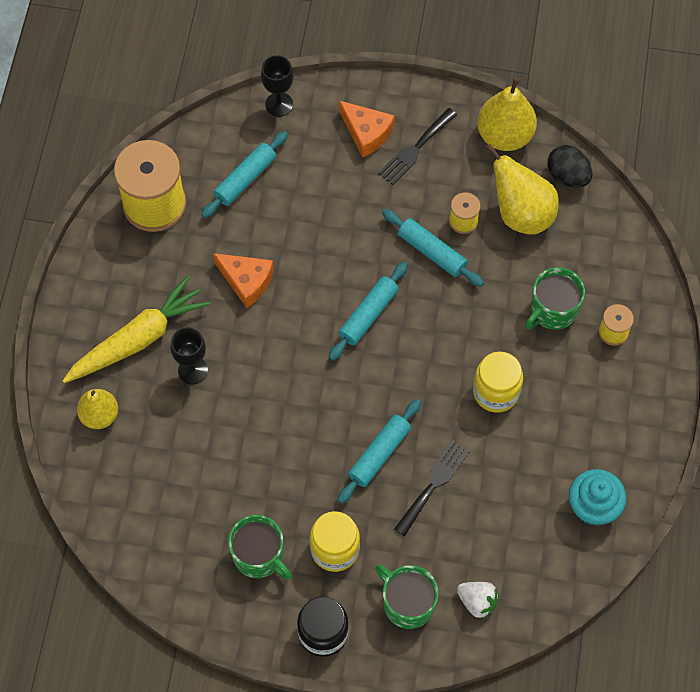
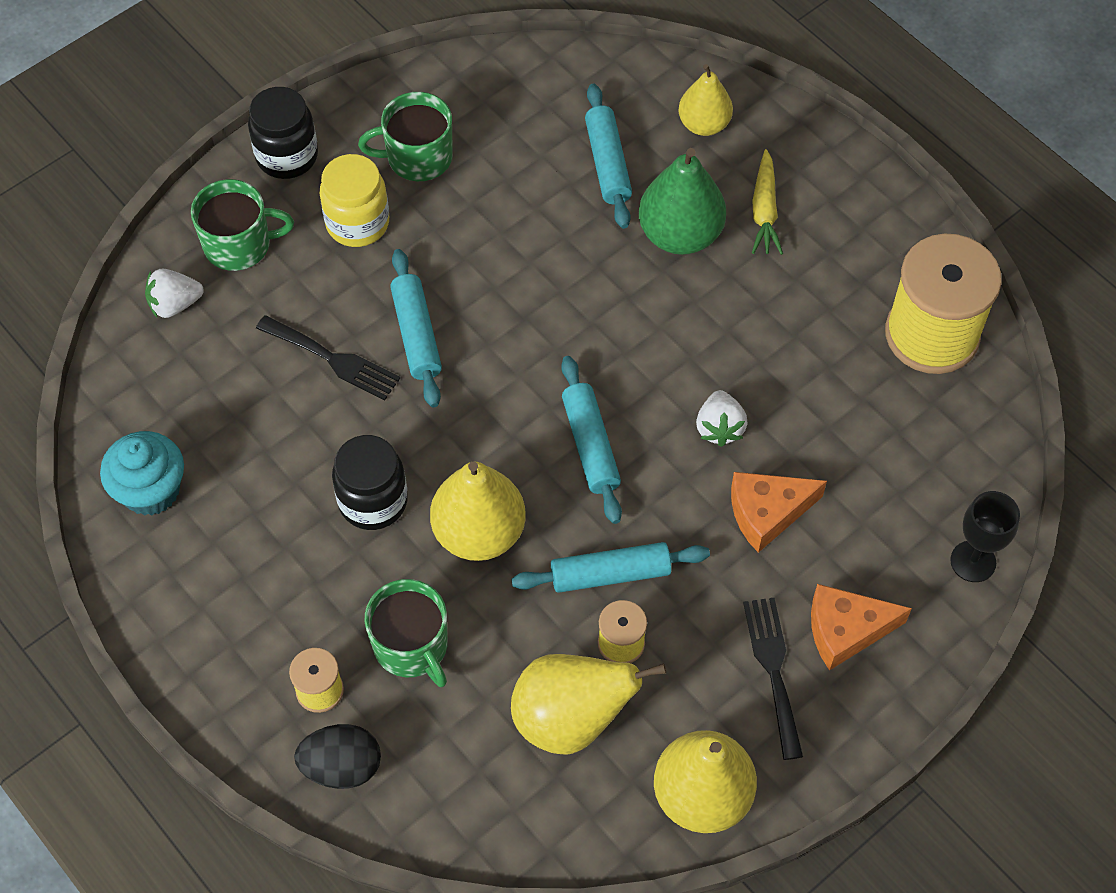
camera: 130 degrees right, 5 degrees down
(138, 339) = (764, 210): yellow carrot -> yellow carrot, size x0.56
(193, 370) = (680, 234): black goblet -> green pear
(245, 179) = (889, 448): turquoise rolling pin -> turquoise rolling pin (608, 163)
(246, 281) = (745, 356): orange cheese -> orange cheese (767, 513)
(303, 263) = (719, 428): none -> white strawberry
(433, 484) = (333, 359): black fork -> black fork turned 45 degrees counterclockwise
(466, 328) = (479, 532): none -> yellow pear
(496, 392) = (373, 501): yellow jar -> black jar
(552, 310) = (411, 646): green mug -> green mug turned 150 degrees clockwise
(567, 176) = (574, 824): black egg -> black egg (342, 767)

